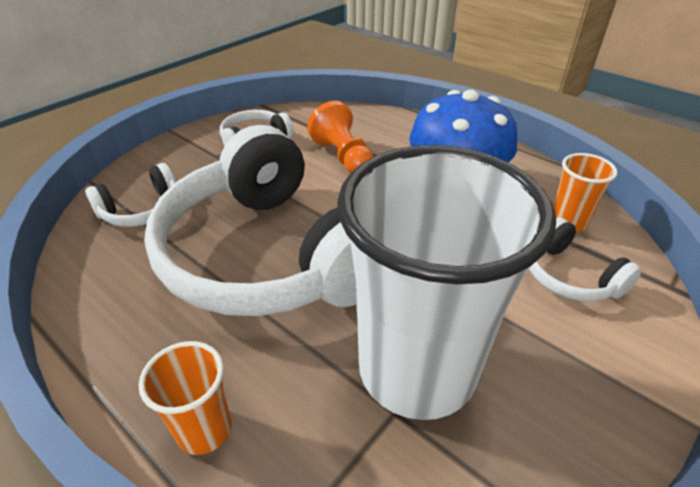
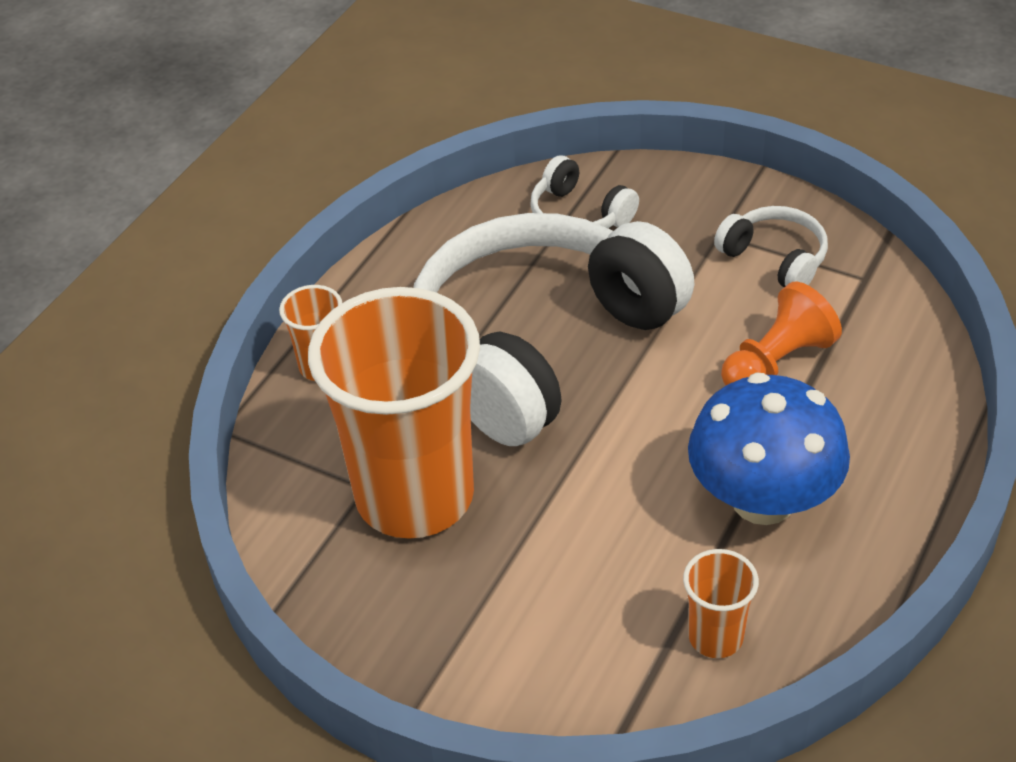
camera: 80 degrees right, 5 degrees up
(416, 369) = (414, 496): white cup -> orange cup
(569, 276) = (596, 632): white headphones -> none

